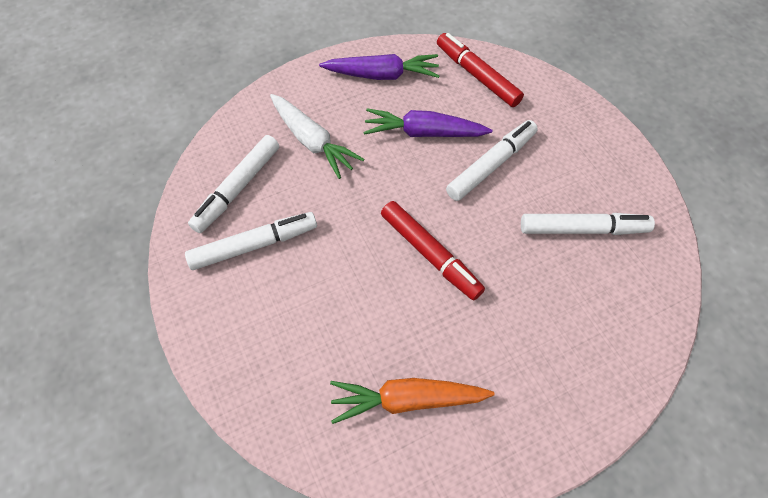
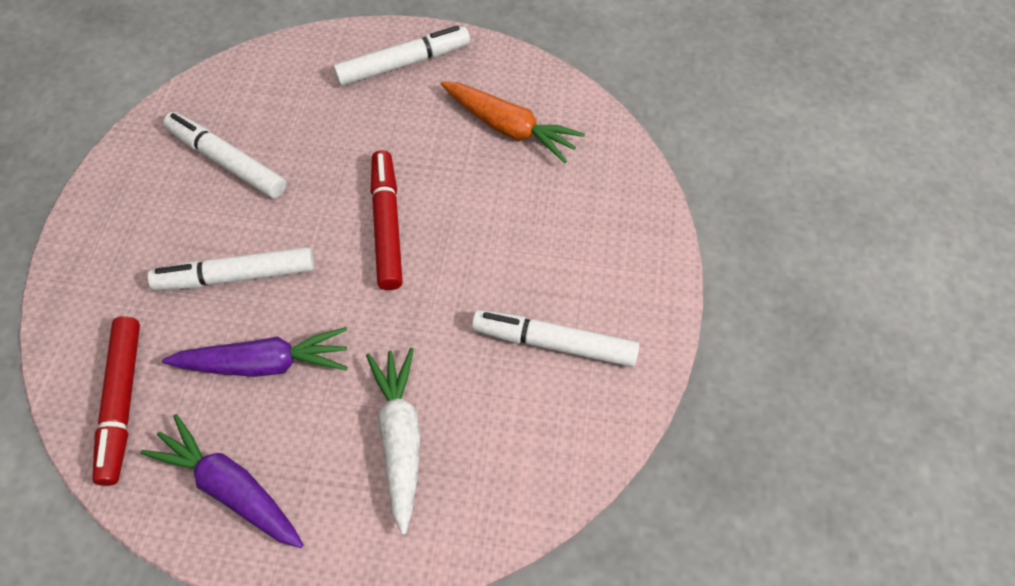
camera: 145 degrees left, 0 degrees up
(237, 188) = (531, 428): white marker -> white marker (403, 63)
(423, 133) = (265, 363): purple carrot -> purple carrot turned 45 degrees counterclockwise

